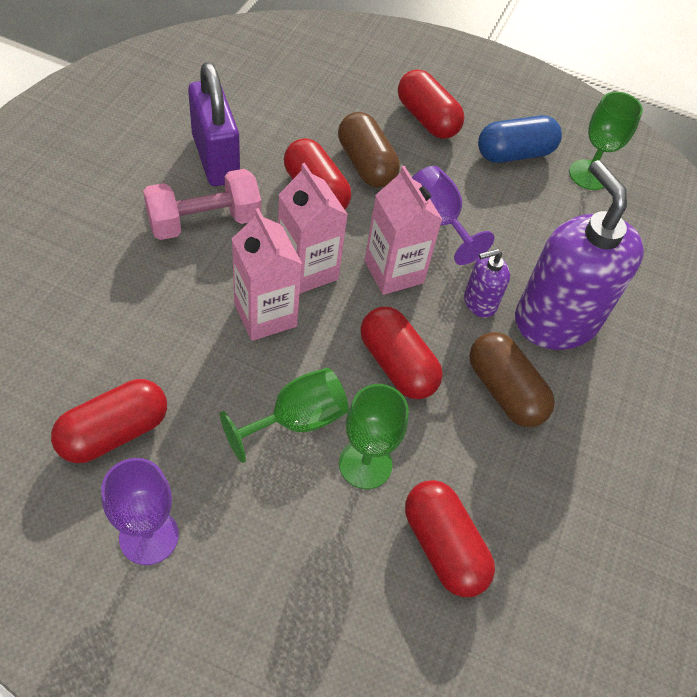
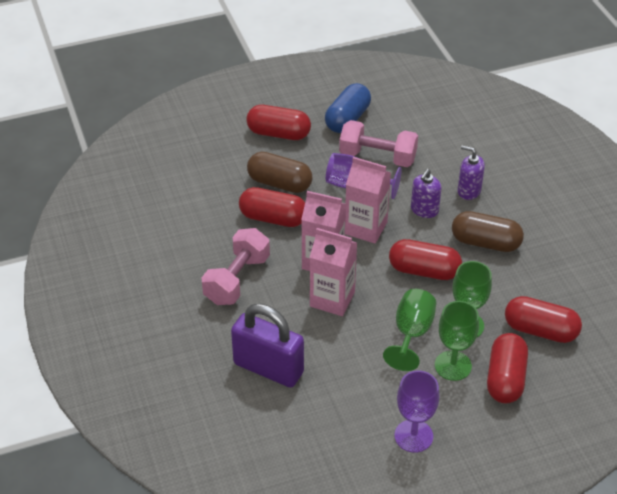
camera: 35 degrees left, 10 degrees down
(114, 432) = (336, 410): red capsule -> red capsule (505, 378)
(215, 159) = (195, 242): purple padlock -> purple padlock (268, 368)
(498, 212) = (377, 157): none -> pink dumbbell
(556, 320) = (469, 191): purple soap dispenser -> purple soap dispenser, size x0.45
(589, 175) = (397, 103): green goblet -> green goblet (453, 365)

